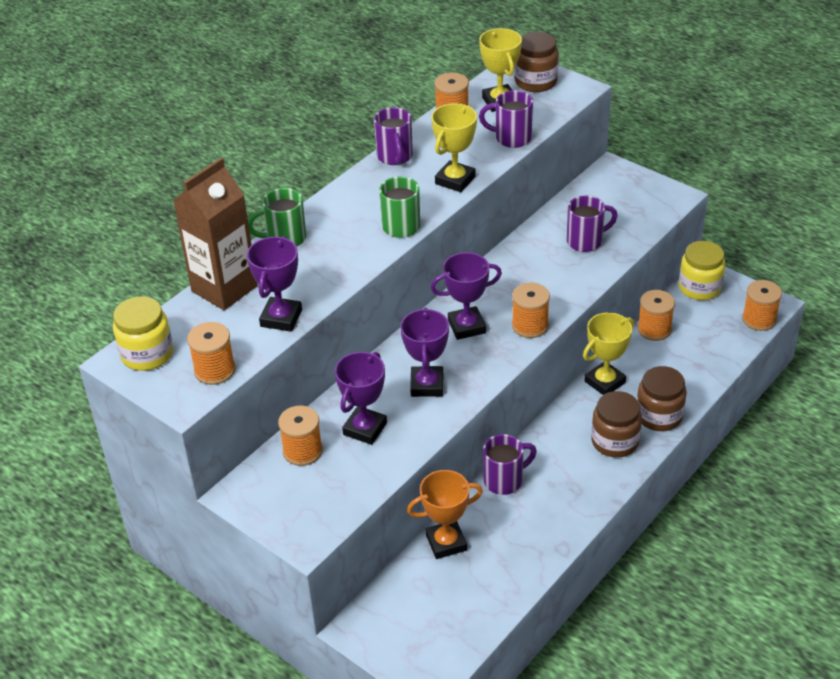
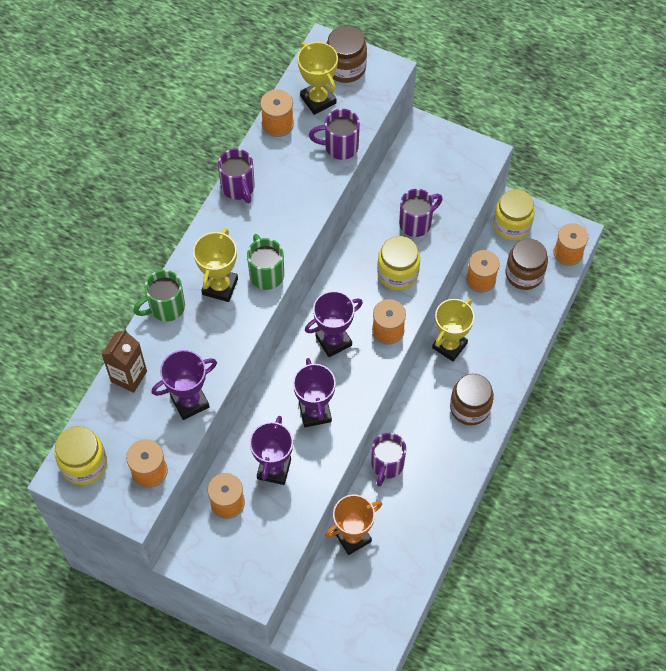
camera: 15 degrees left, 20 degrees up
(224, 288) = (129, 376): brown carton -> brown carton, size x0.63
(281, 318) = (190, 402): purple trophy -> purple trophy turned 60 degrees clockwise
(455, 180) = (301, 209): yellow trophy -> yellow trophy (220, 286)
(504, 480) = (387, 465): purple mug -> purple mug turned 150 degrees clockwise
(554, 280) = (397, 273): none -> yellow jar
(659, 416) = (501, 374): brown jar -> brown jar (524, 274)

